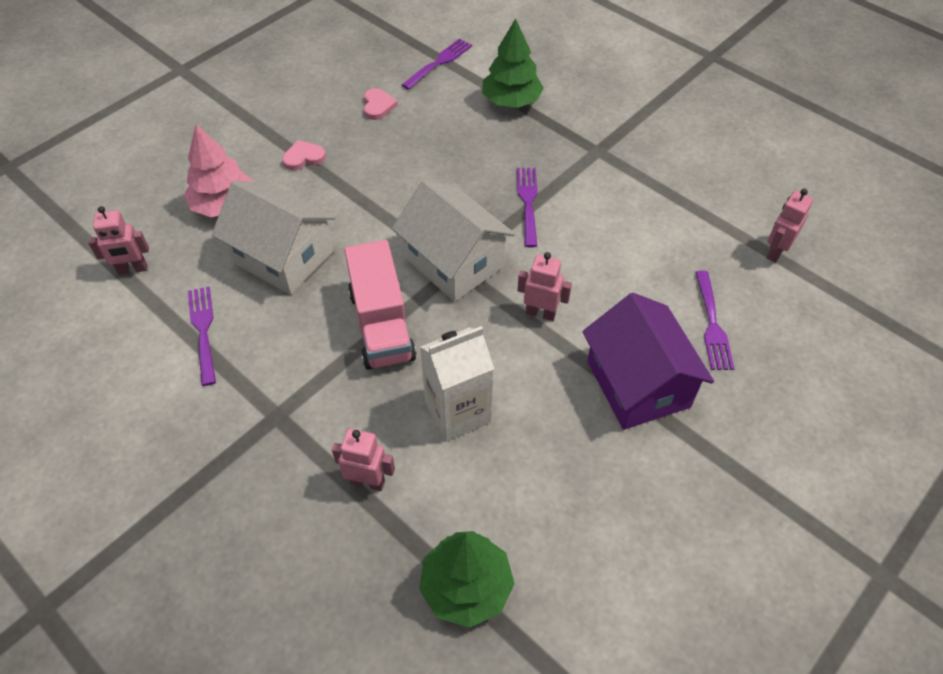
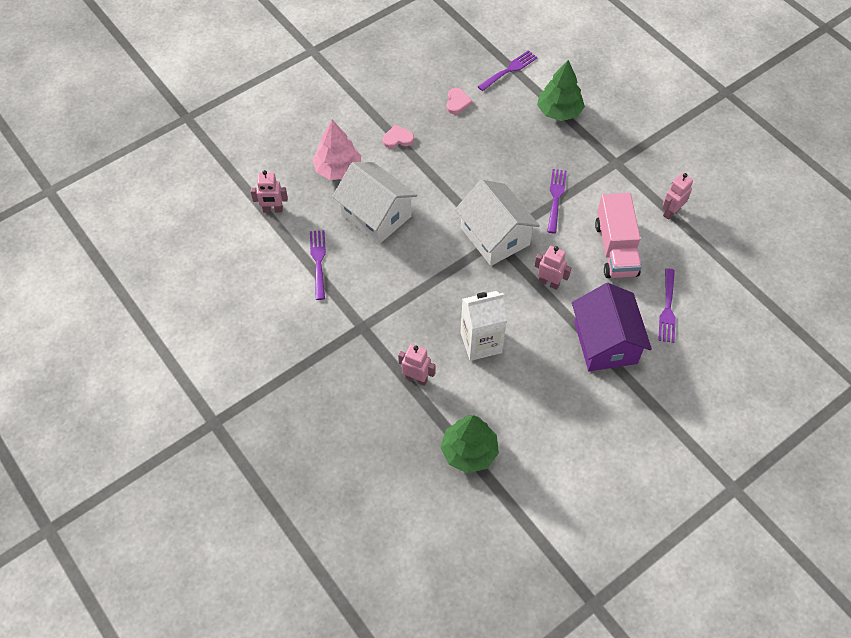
camera: 10 degrees right, 5 degrees up
(381, 325) = (438, 275): pink truck -> pink truck (615, 249)
(775, 252) = (728, 262): pink robot -> pink robot (671, 212)

